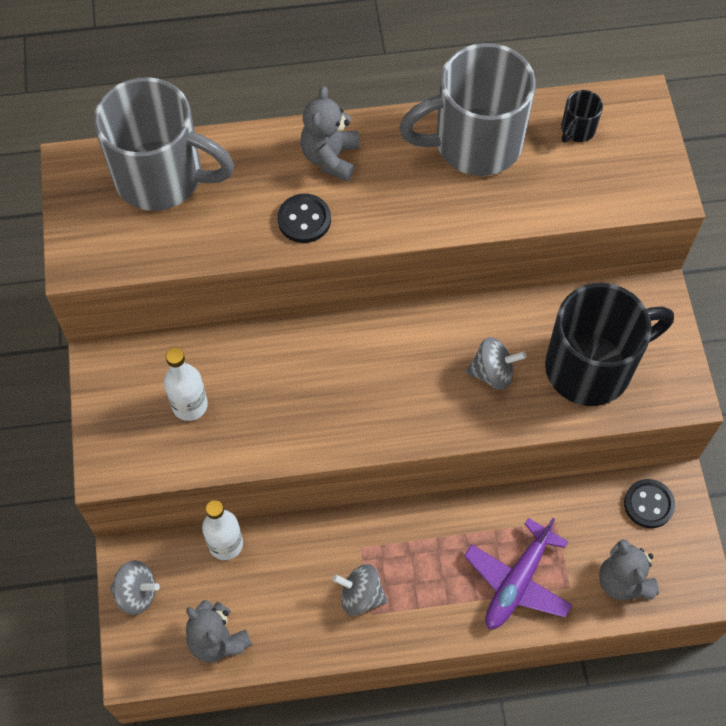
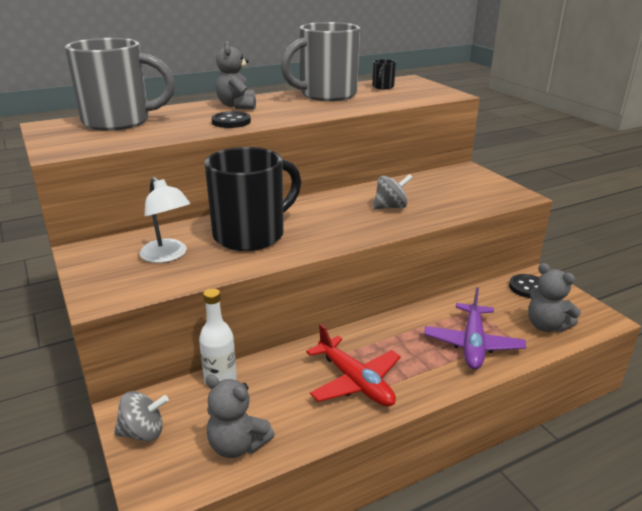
camera: 20 degrees left, 35 degrees down
(190, 405) = (168, 256): white bottle -> white lamp
(361, 595) = (355, 382): grey spinning top -> red plane
(592, 366) = (452, 195): black mug -> black mug (251, 234)

